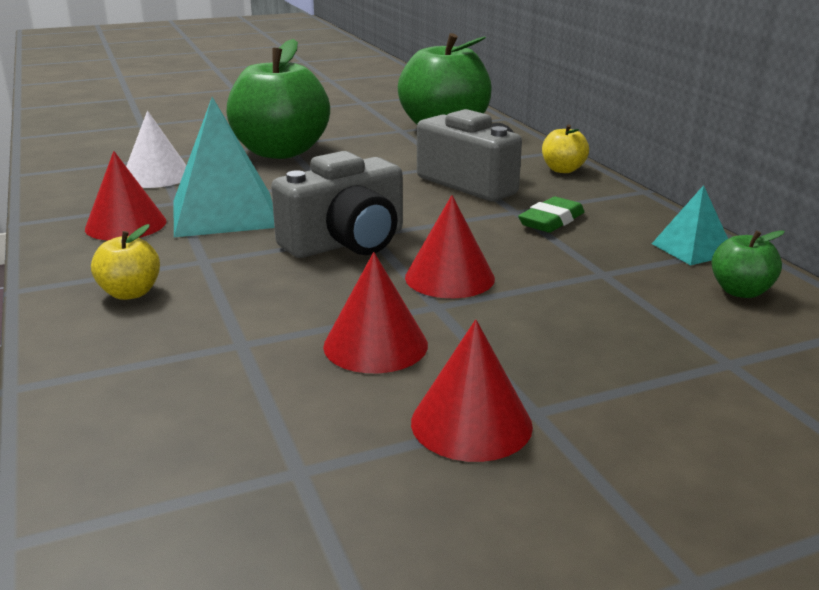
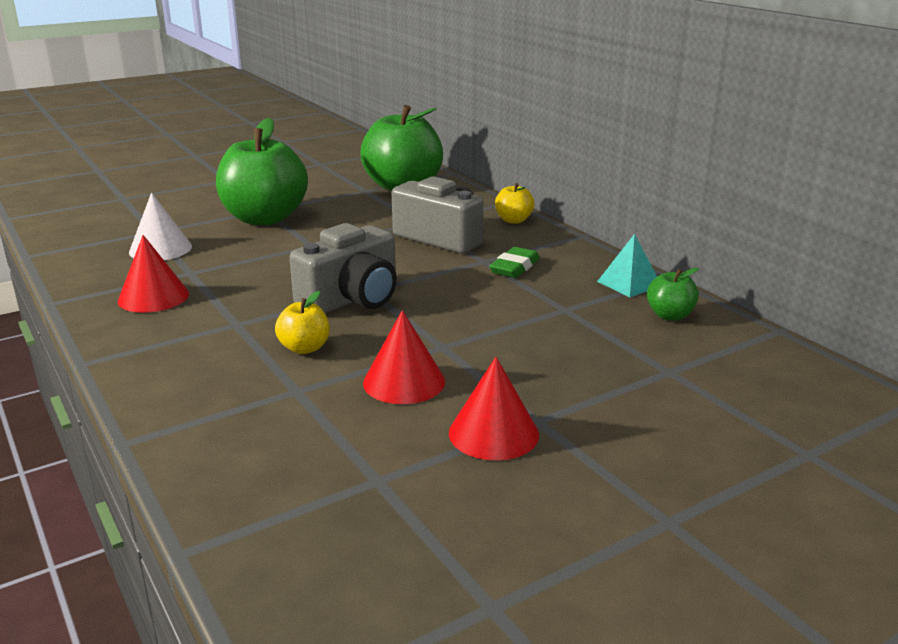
camera: 10 degrees left, 0 degrees up
(130, 293) = (186, 357): yellow apple -> yellow apple (304, 348)
(224, 213) = (237, 280): turquoise pyramid -> none
(449, 277) = (446, 322): red cone -> none

